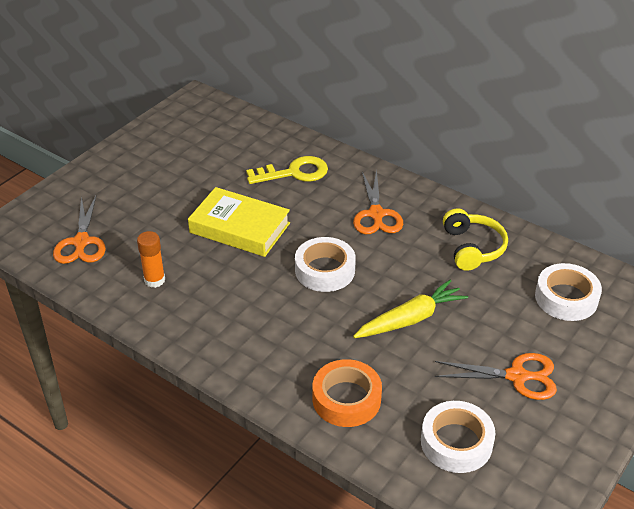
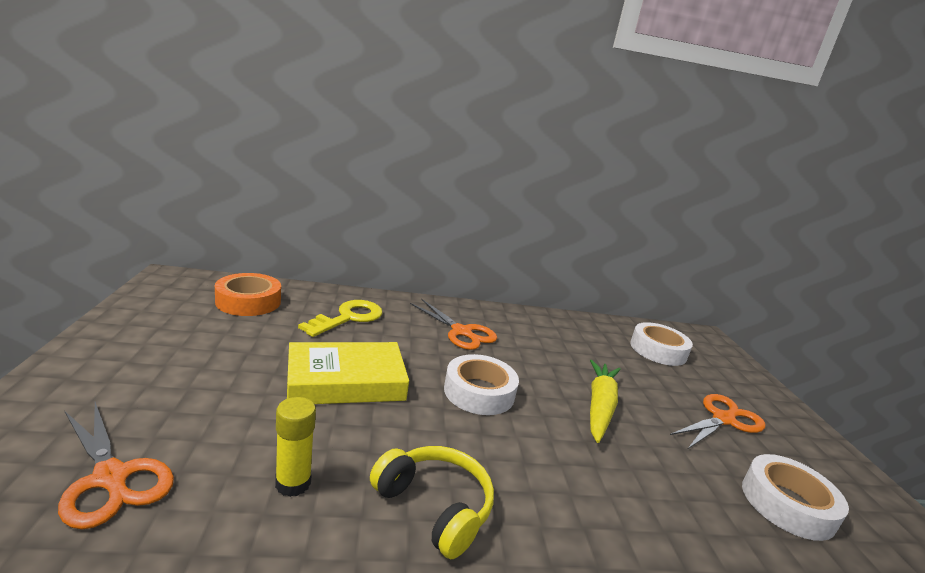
camera: 45 degrees left, 20 degrees down
(154, 280) = (293, 483): orange glue stick -> yellow glue stick
(346, 399) = (666, 516): orange tape -> orange tape (248, 301)
(472, 248) = (560, 336): yellow headphones -> yellow headphones (434, 506)

